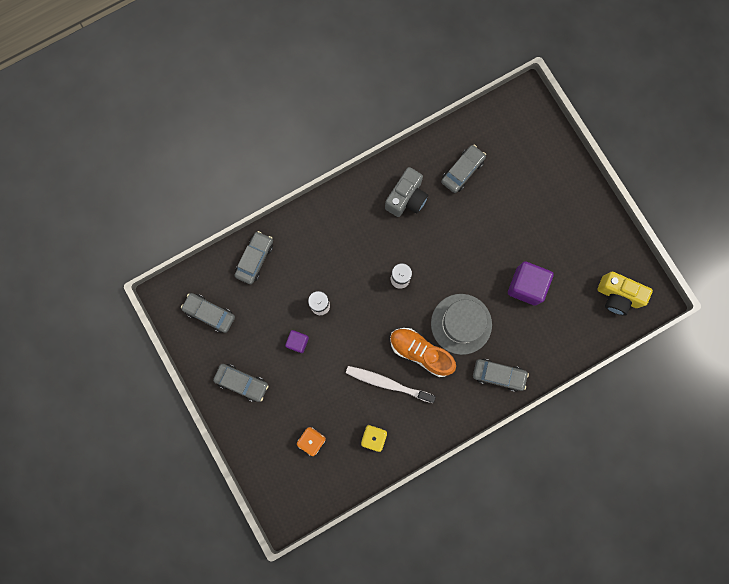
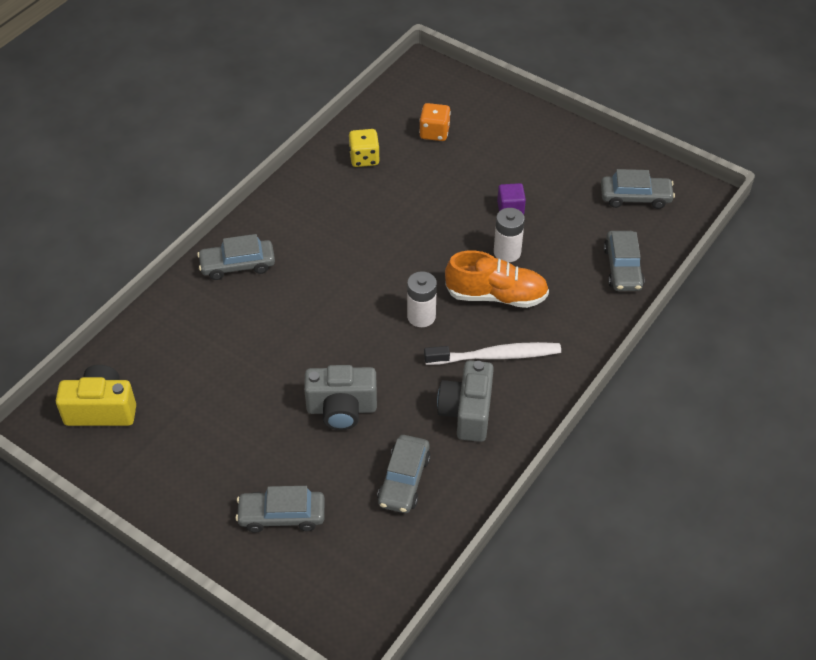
camera: 155 degrees right, 30 degrees down
(242, 383) = (549, 152): grey car -> grey car (282, 515)
(387, 383) = (376, 209): white toothbrush -> white toothbrush (496, 356)
(420, 352) = (351, 252): orange shoe -> orange shoe (496, 295)
(461, 324) = (313, 299): grey hat -> none
(477, 233) = (341, 409): none -> grey camera
(526, 286) = (241, 372): purple cube -> none

